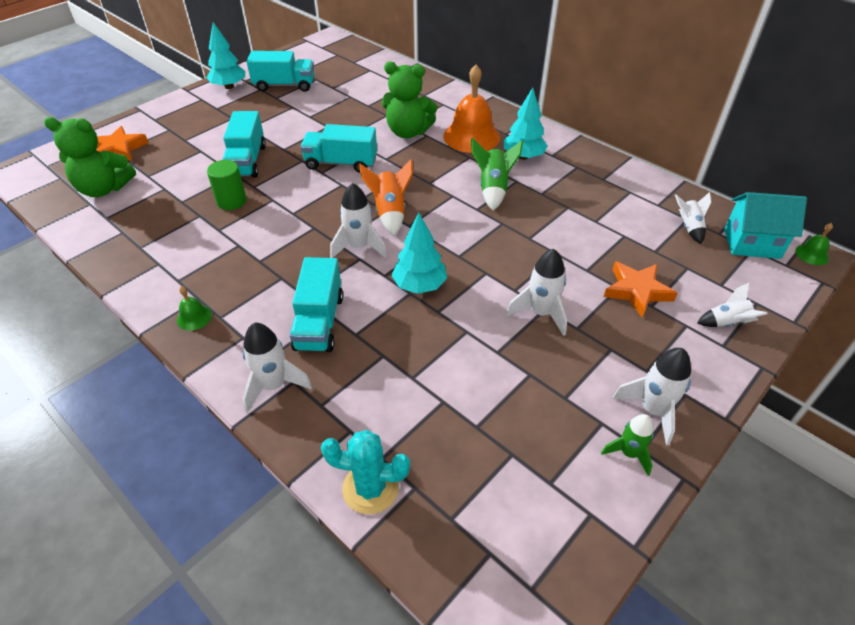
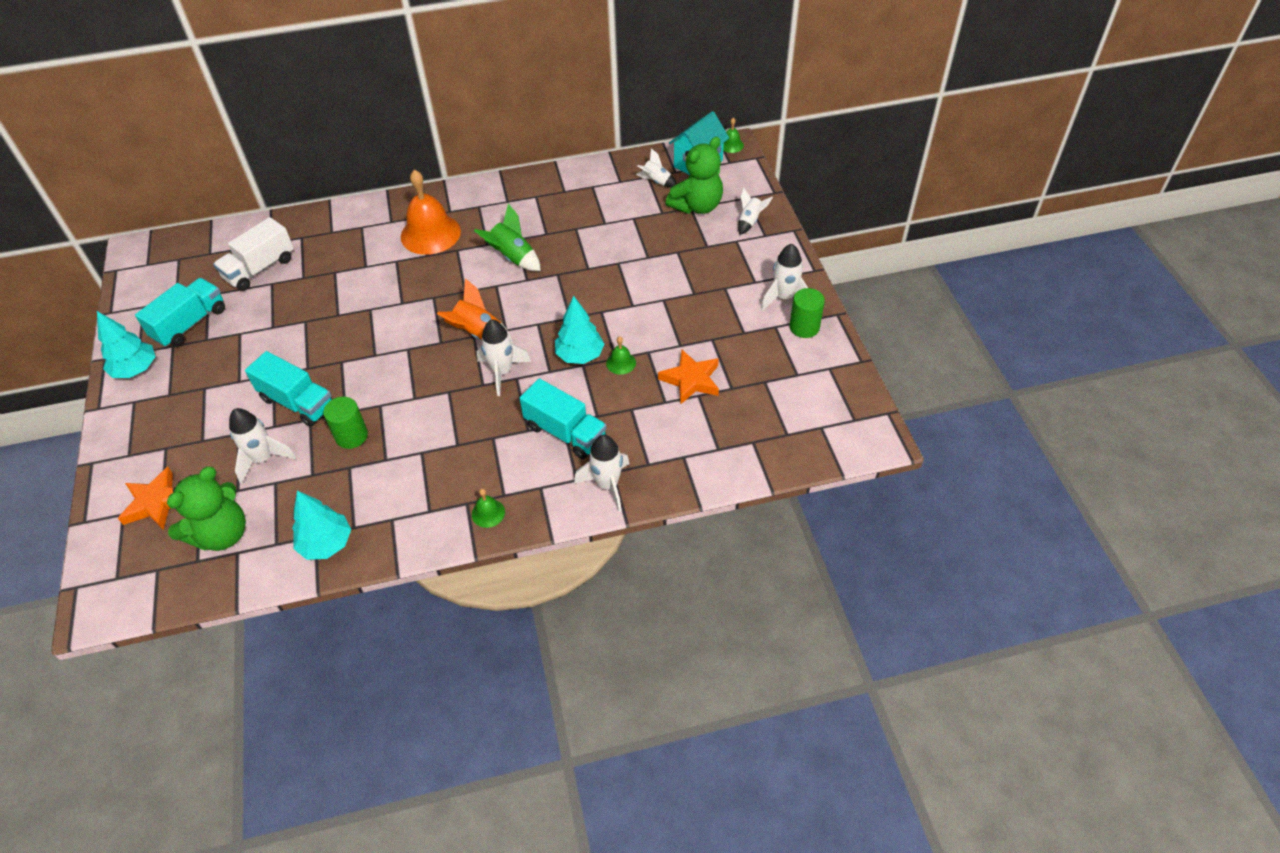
camera: 55 degrees left, 5 degrees up
(341, 163) = (376, 336): turquoise truck -> none
(359, 85) = (260, 268): none -> white truck
(370, 488) = (737, 465): turquoise cactus -> none
(408, 132) = (378, 270): green teddy bear -> green teddy bear (697, 206)
(435, 318) = (621, 363): none -> green bell
(523, 156) = (491, 218): turquoise tree -> turquoise tree (326, 544)
(540, 313) = (665, 304): white rocket -> white rocket (263, 459)
(628, 453) = (804, 327): green rocket -> green cylinder
(636, 291) = (688, 245): orange star -> orange star (691, 380)

